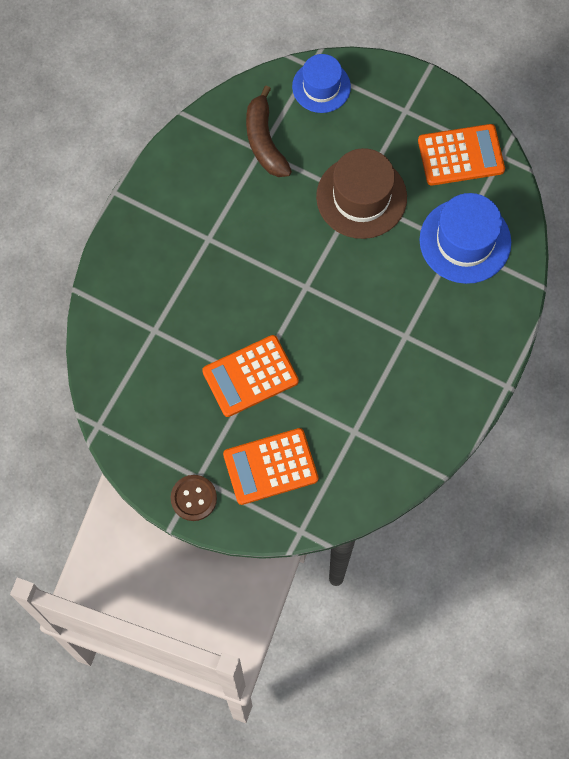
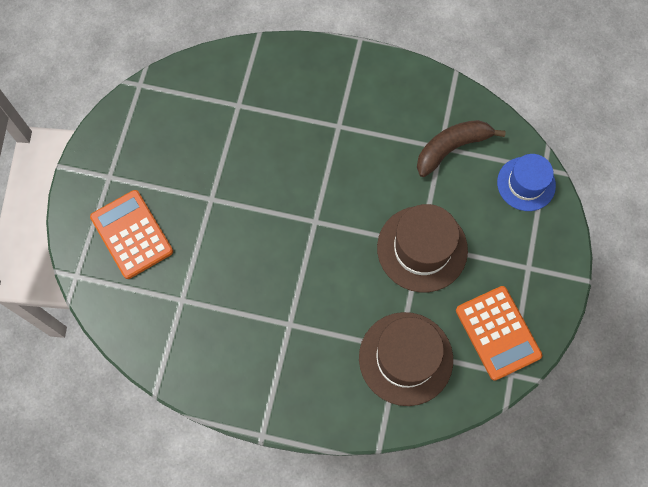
camera: 75 degrees right, 0 degrees up
(193, 498) = (89, 178): brown button -> none
(250, 376) = (214, 195): orange calculator -> none
(465, 241) = (405, 358): blue hat -> brown hat

